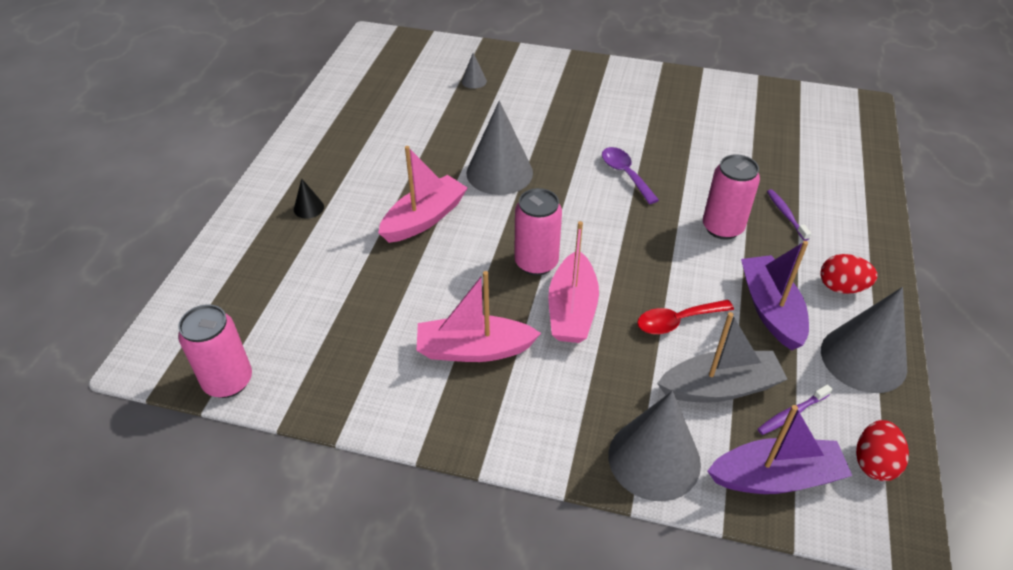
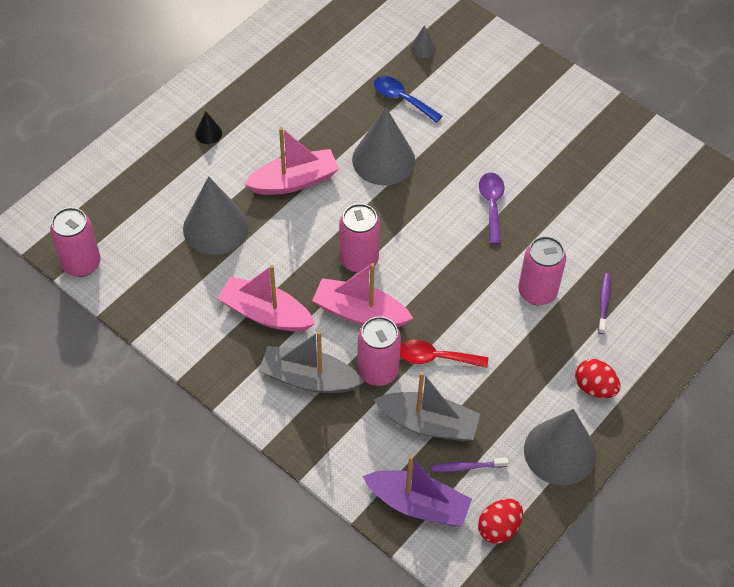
camera: 25 degrees right, 10 degrees up
(482, 122) = (402, 99): none -> blue spoon
(565, 395) = (309, 378): none -> grey boat
(572, 309) = (360, 312): pink boat -> pink boat turned 75 degrees clockwise
(630, 357) = (378, 371): none -> pink can
(654, 459) = (341, 452): grey cone -> grey cone (215, 227)
(770, 309) = (518, 381): purple boat -> none

